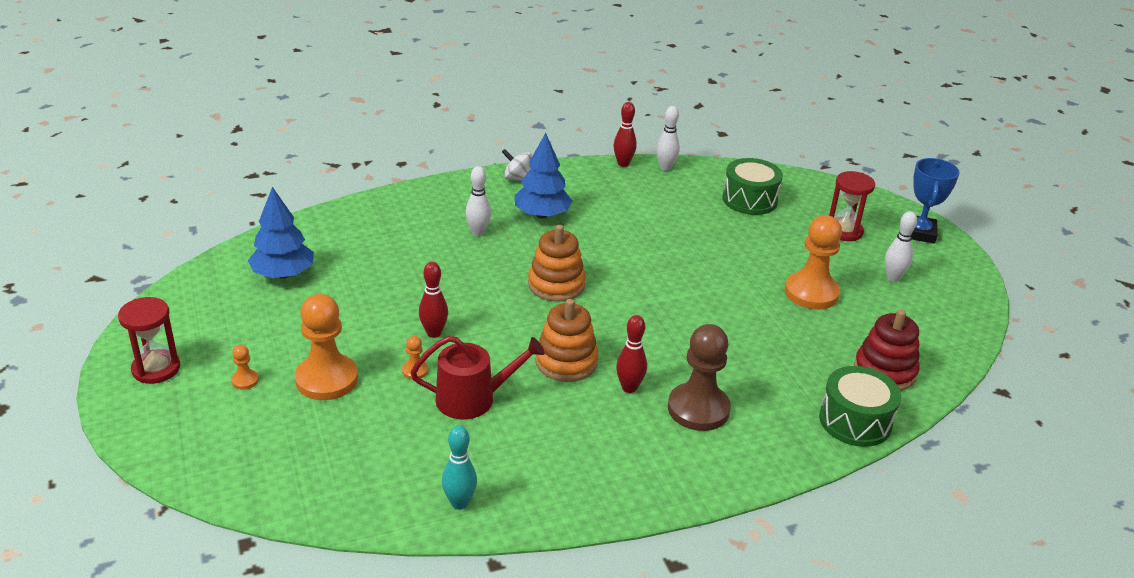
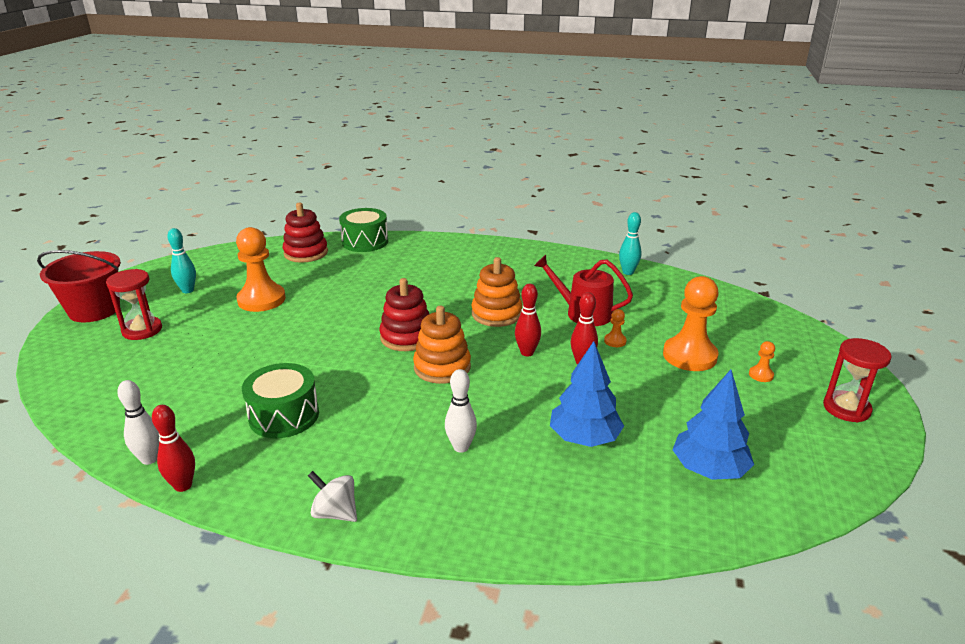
camera: 145 degrees left, 5 degrees down
(518, 179) = (335, 513): white spinning top -> white spinning top turned 150 degrees clockwise
(542, 215) = (370, 445): blue tree -> blue tree (584, 438)
(622, 302) = (407, 337): none -> red stacking toy
(629, 388) = (471, 289): red bowling pin -> red bowling pin (527, 352)
(698, 409) = (443, 269): brown pawn -> none
(749, 200) = (150, 385): green drum -> green drum (284, 415)
(893, 278) = (188, 290): white bowling pin -> turquoise bowling pin
(919, 233) = (94, 310): blue trophy -> red bucket

